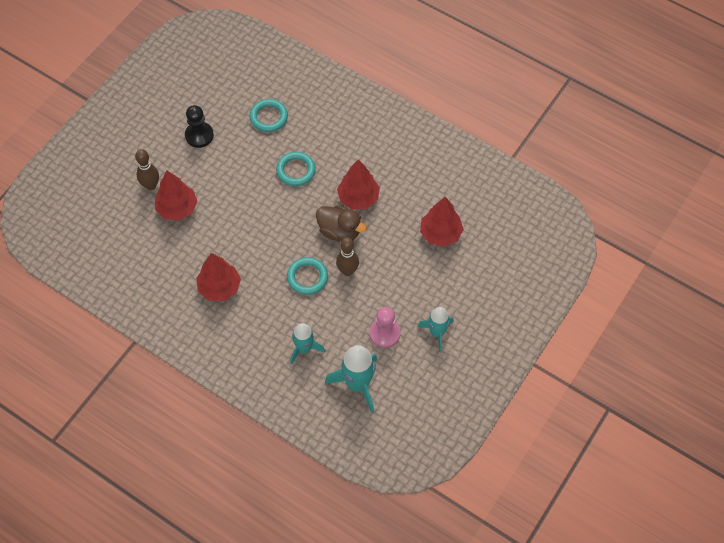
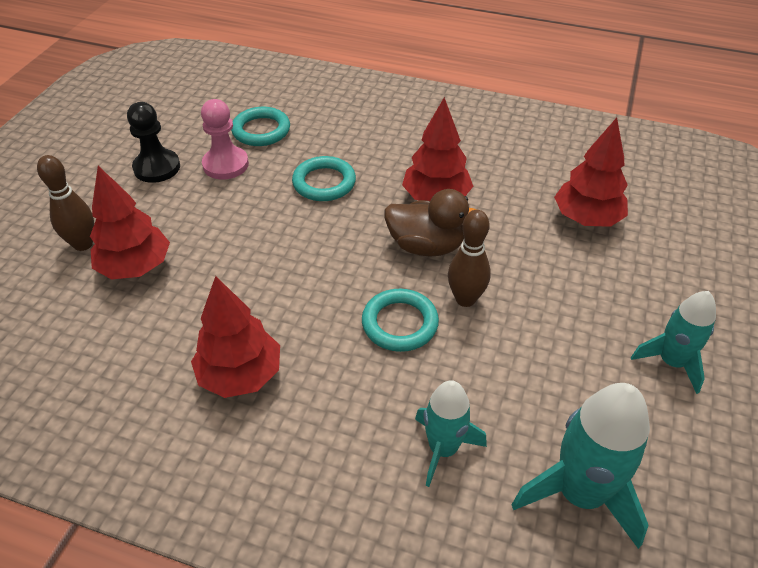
camera: 15 degrees left, 15 degrees down
(384, 333) = (581, 385): pink pawn -> pink pawn (225, 165)

